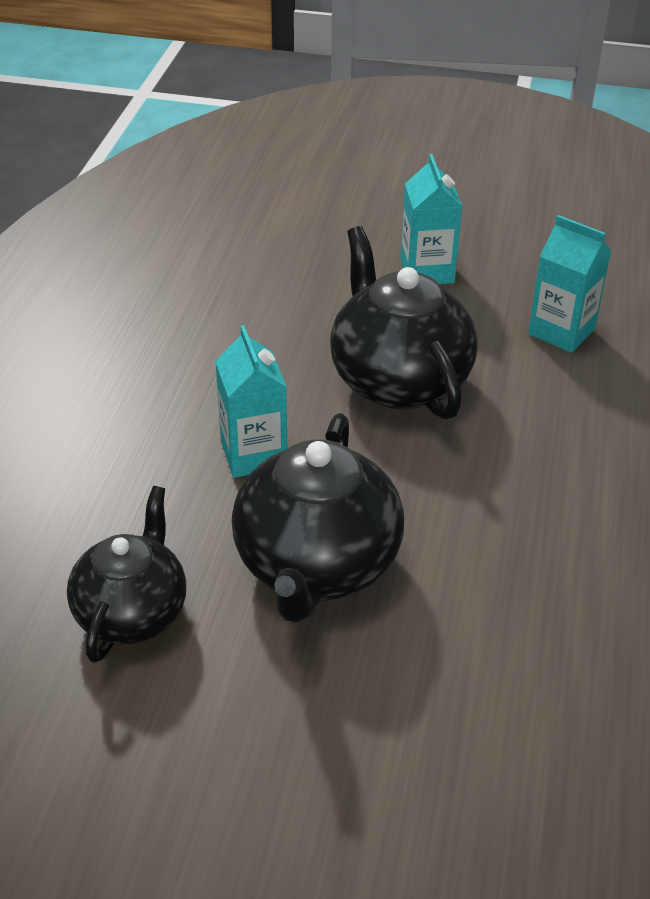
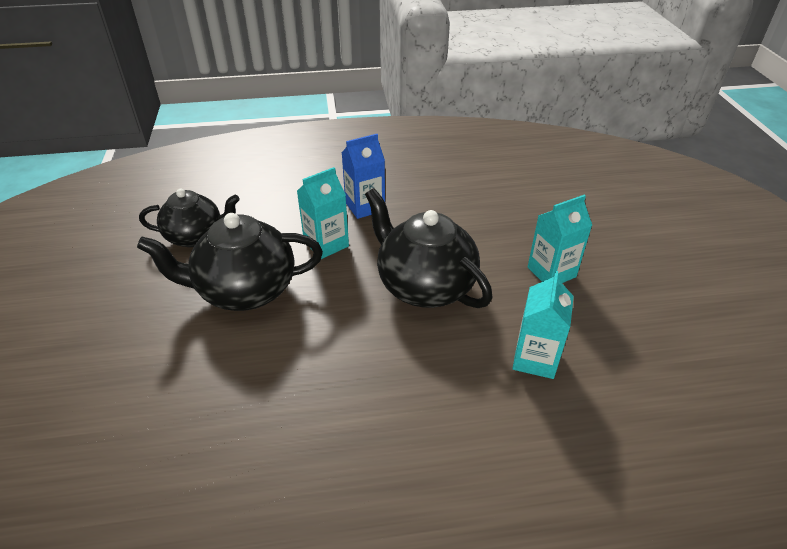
camera: 70 degrees right, 0 degrees up
(184, 392) = (365, 206): none -> blue carton
(399, 380) = (424, 285): black teapot -> black teapot turned 90 degrees counterclockwise

